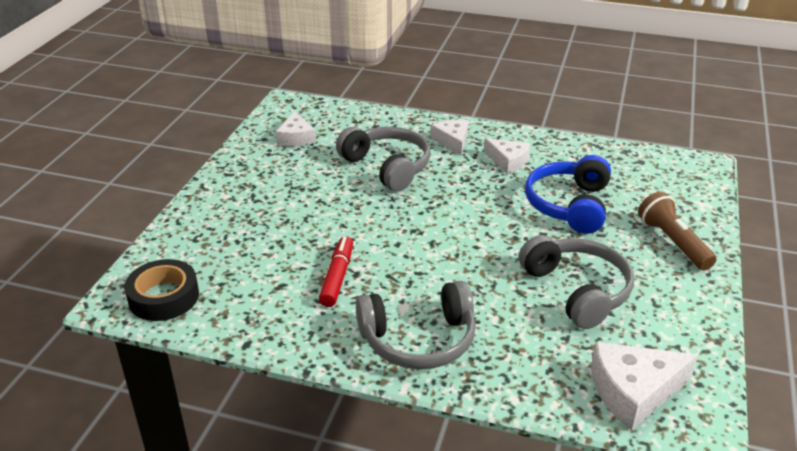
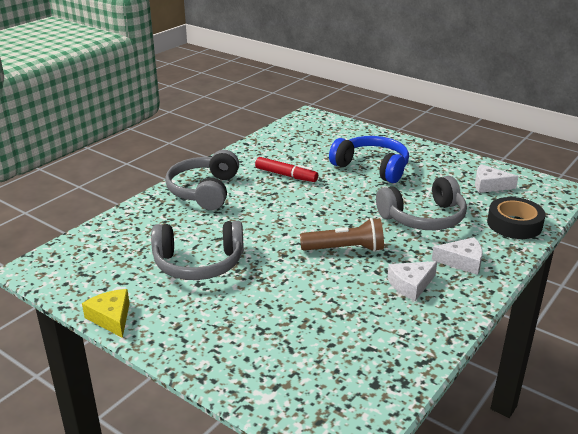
camera: 110 degrees right, 5 degrees down
(164, 297) = (304, 126): black tape -> black tape (514, 224)
(569, 205) = (314, 298): blue headphones -> blue headphones (372, 167)
(633, 392) = (88, 253): white cheese -> none
(673, 242) = (217, 341): brown flashlight -> brown flashlight (345, 249)
(711, 320) = (111, 318): none -> yellow cheese

